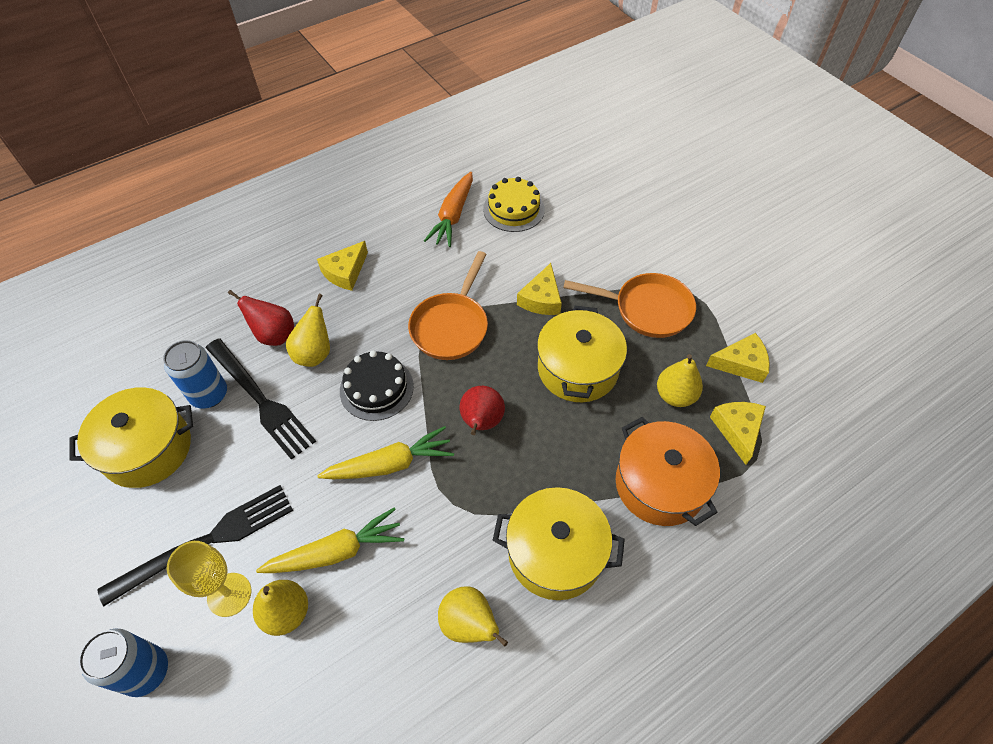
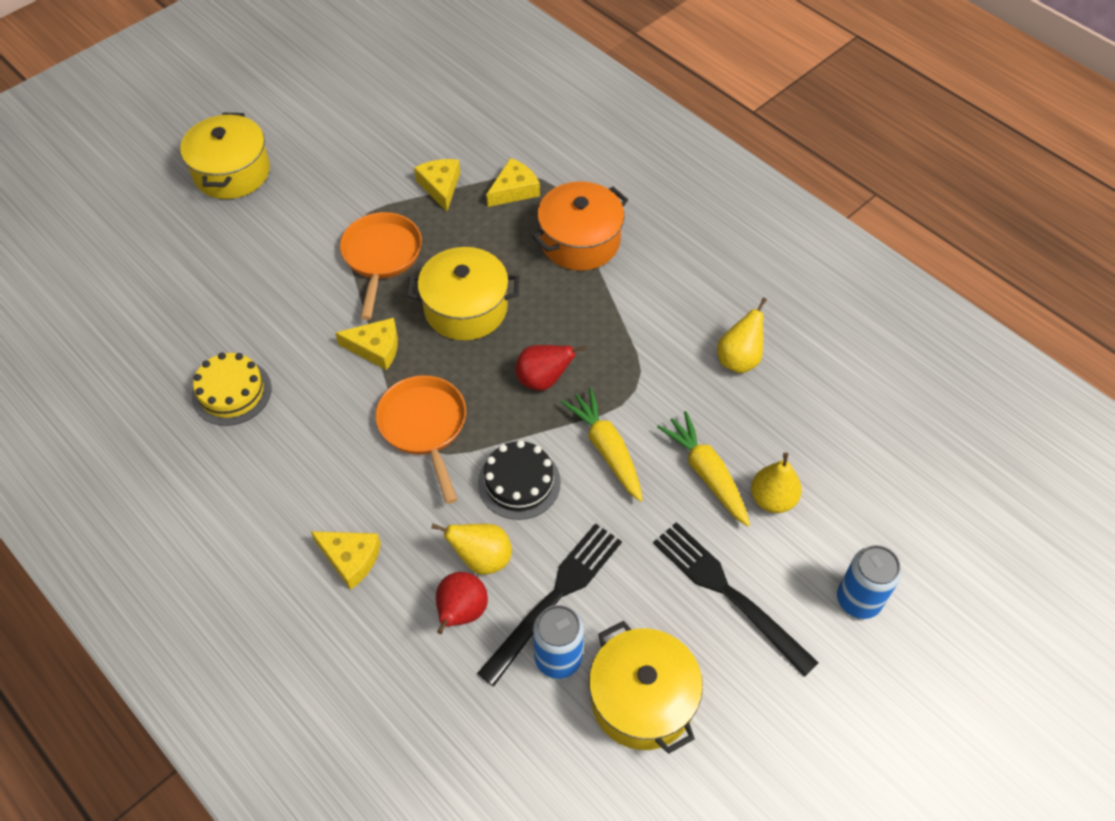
camera: 100 degrees left, 0 degrees up
(229, 594) = (771, 553): yellow goblet -> none
(451, 326) = (424, 427): orange pan -> orange pan turned 120 degrees counterclockwise
(453, 216) = (245, 456): orange carrot -> none
(555, 553) = (661, 307): yellow pot -> yellow pot (232, 172)
(675, 395) = (485, 233): yellow pear -> none
(737, 430) = (514, 190): yellow cheese -> yellow cheese turned 150 degrees clockwise

